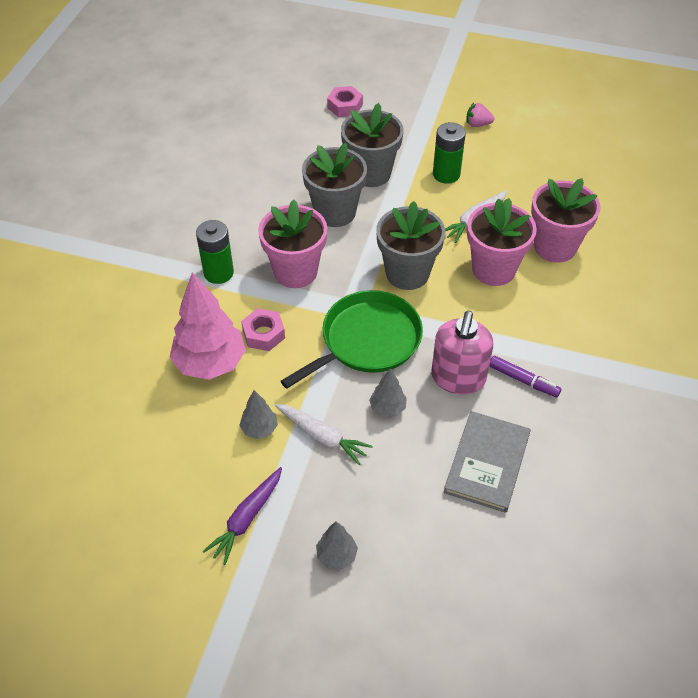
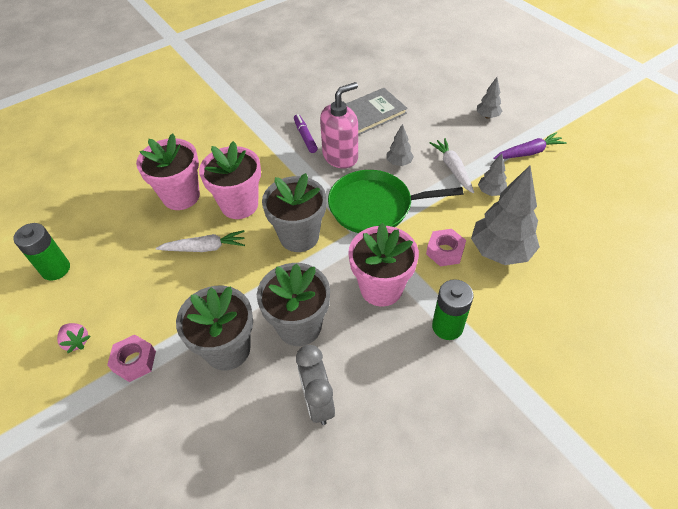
camera: 140 degrees left, 0 degrees up
(210, 363) = (500, 251): pink tree -> grey tree
(277, 180) = (318, 402): none -> grey clock
(345, 106) = (154, 467): pink nut -> pink nut (134, 361)
(446, 174) = (171, 304): green battery -> green battery (56, 269)

